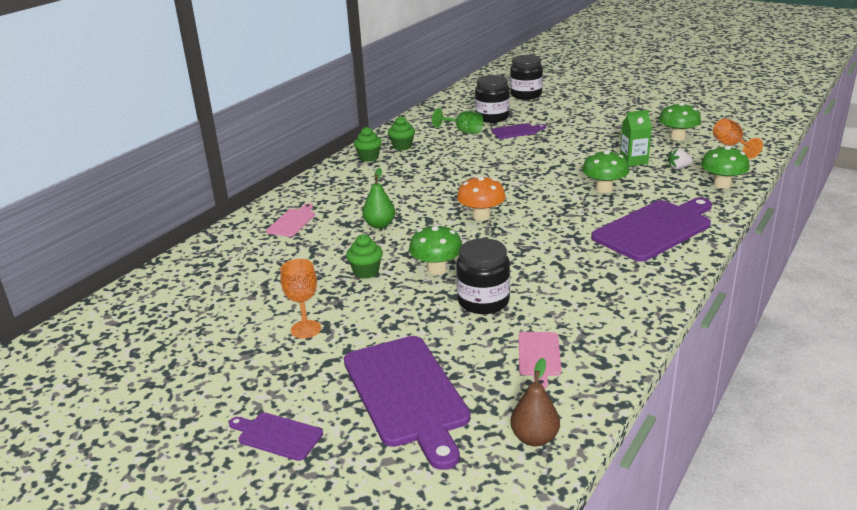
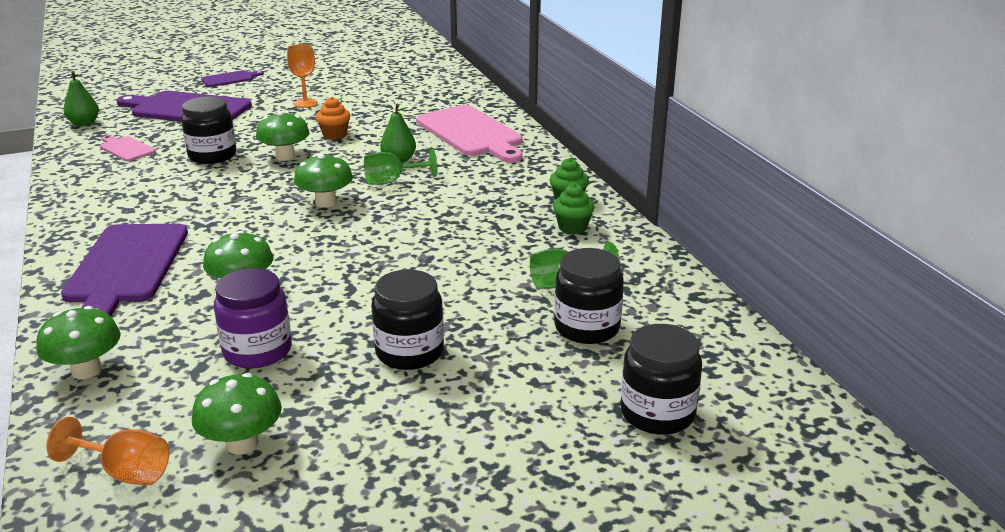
camera: 125 degrees right, 0 degrees up
(292, 222) = (471, 133): pink cutting board -> pink cutting board, size x2.08
(366, 272) = (334, 135): green cupcake -> orange cupcake
(418, 211) = (392, 181): none -> green goblet
(481, 216) = (326, 202): orange mushroom -> green mushroom
(516, 131) = (500, 320): purple cutting board -> none
(534, 438) = (84, 123): brown pear -> green pear
(572, 136) = (409, 352): none -> black jar
(633, 161) = (257, 351): green carton -> purple jar
(678, 168) = (177, 371): white strawberry -> none

